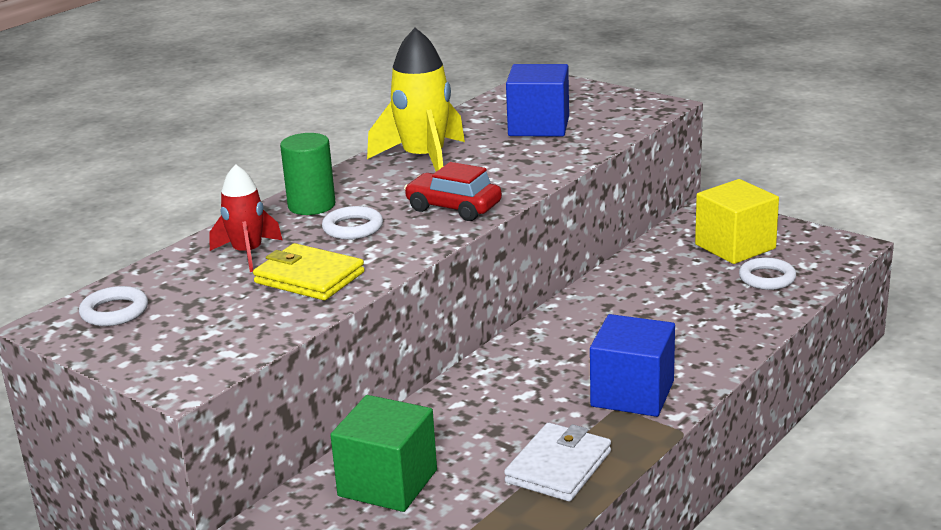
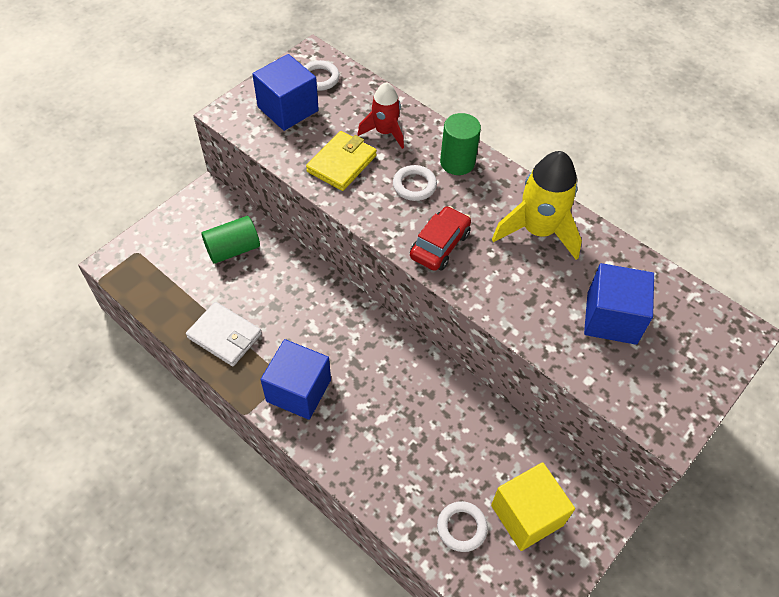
camera: 90 degrees right, 30 degrees up
(183, 330) = (288, 109): none -> blue cube
(387, 483) = (233, 249): green cube -> green cylinder

